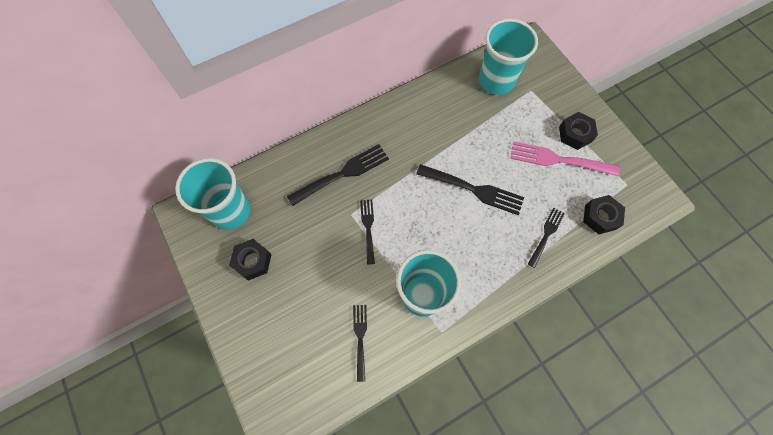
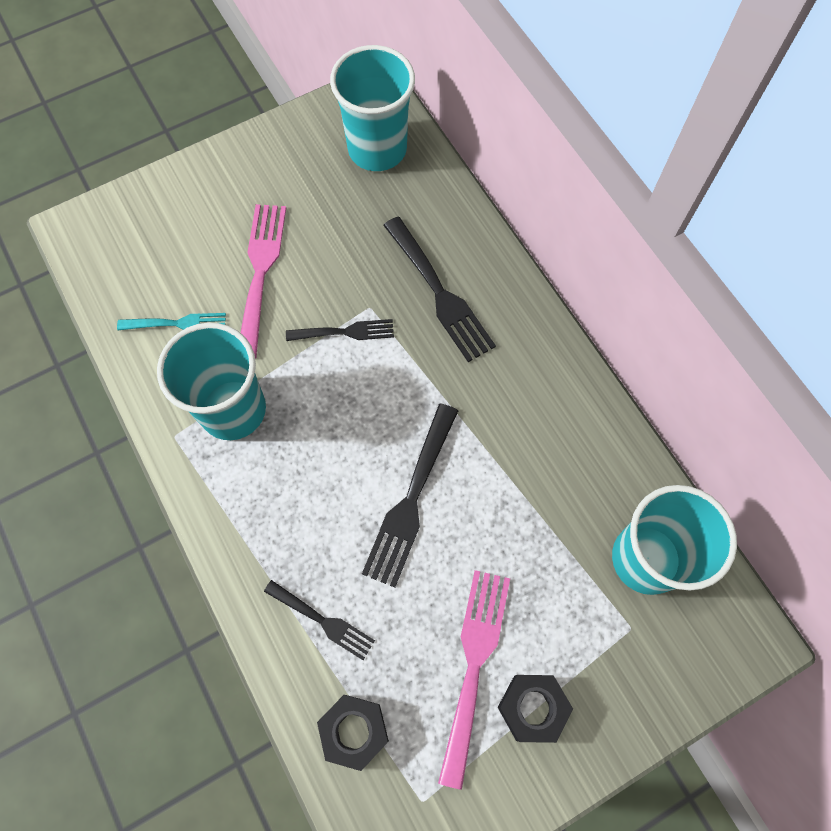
camera: 90 degrees right, 0 degrees up
(253, 261) = (300, 183): black nut -> none
(322, 284) = (261, 272): none -> pink fork
(360, 338) = (177, 324): black fork -> turquoise fork

